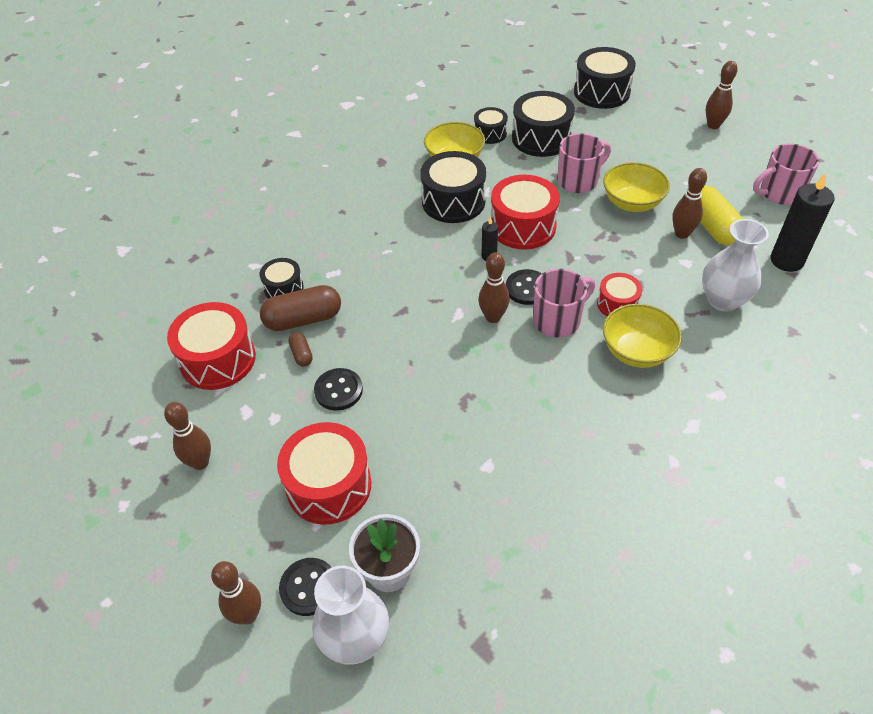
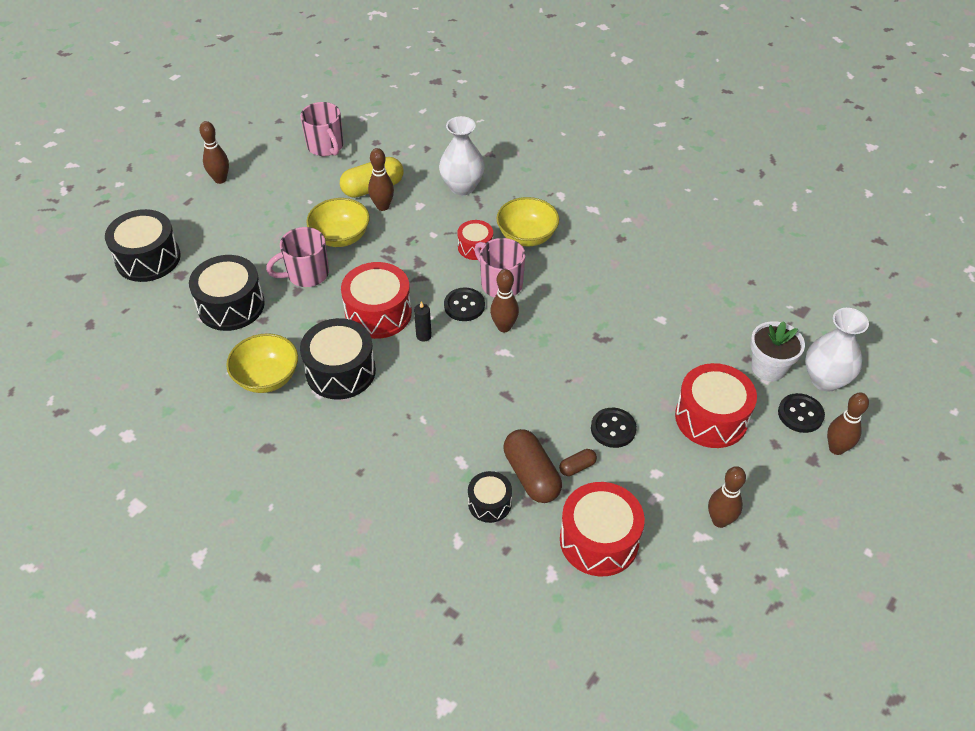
camera: 100 degrees left, 0 degrees up
(490, 133) = (218, 350): black drum -> none
(578, 181) = (306, 274): pink mug -> pink mug turned 75 degrees counterclockwise
(786, 260) = (412, 150): black candle -> none

